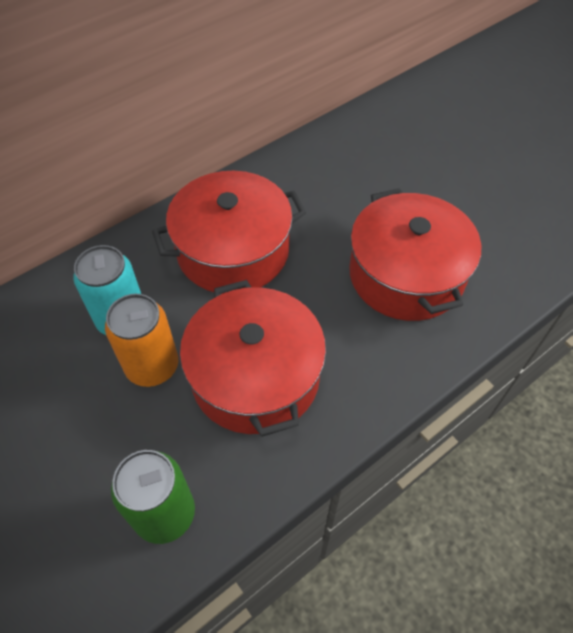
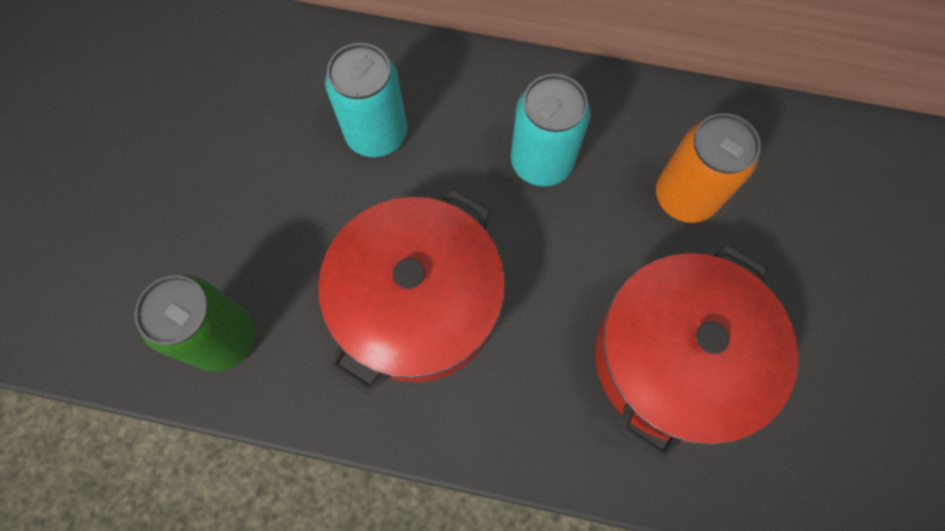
camera: 50 degrees right, 15 degrees up
(152, 366) = (351, 203): orange can -> orange can (685, 196)
(233, 251) = (542, 161): red pot -> turquoise can

